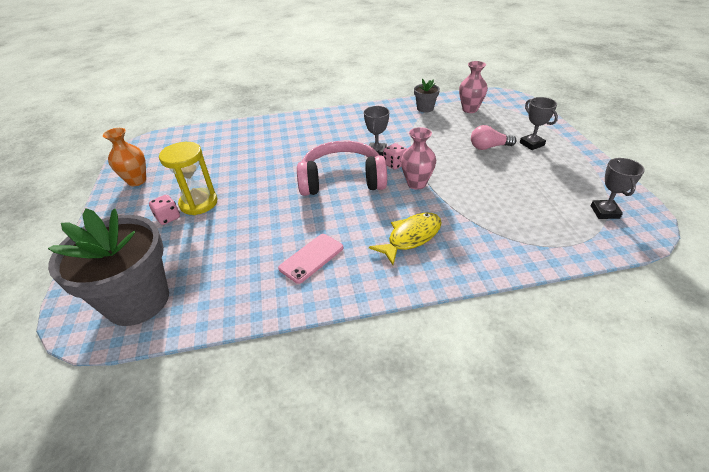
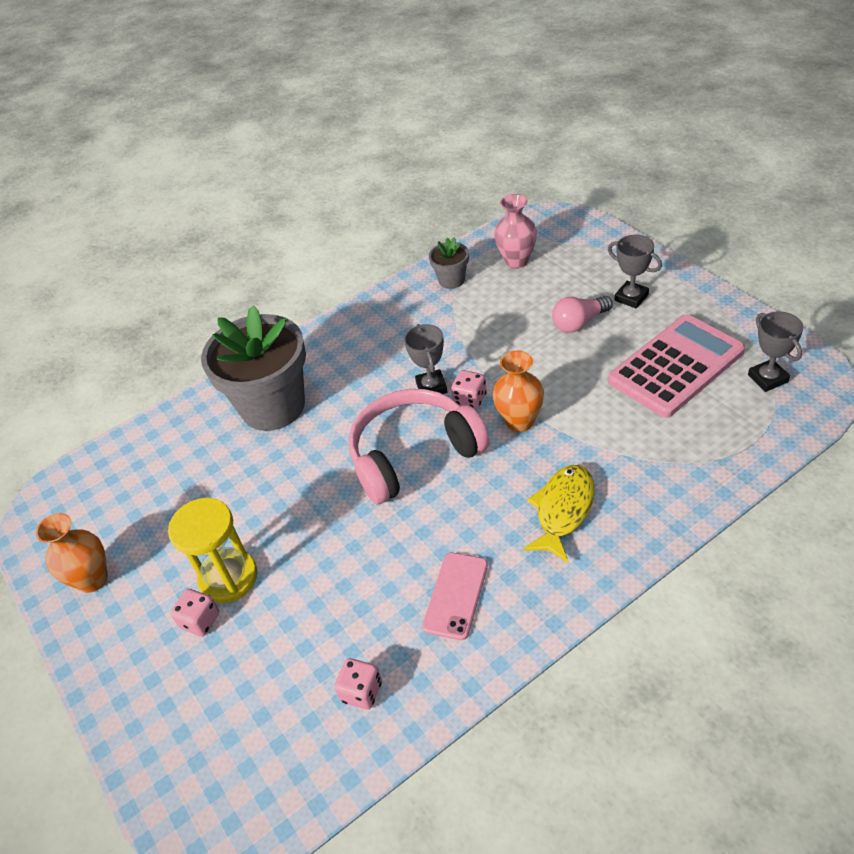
camera: 20 degrees left, 5 degrees up
(138, 301) = (265, 763): grey flower pot -> grey flower pot (273, 406)
(218, 286) = (361, 692): none -> pink dice
(416, 184) = (519, 422): pink vase -> orange vase
(540, 186) = (676, 366): none -> pink calculator

